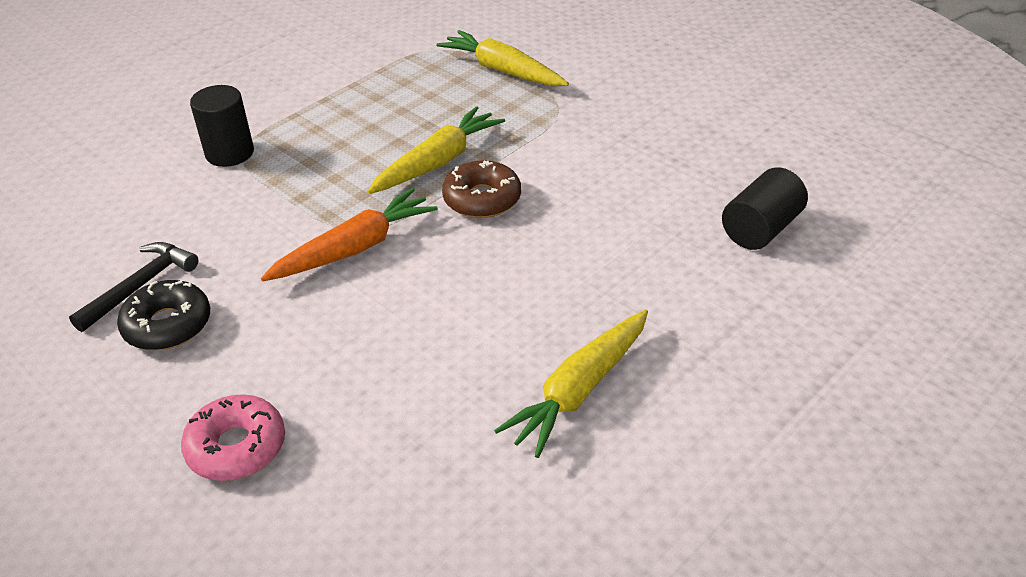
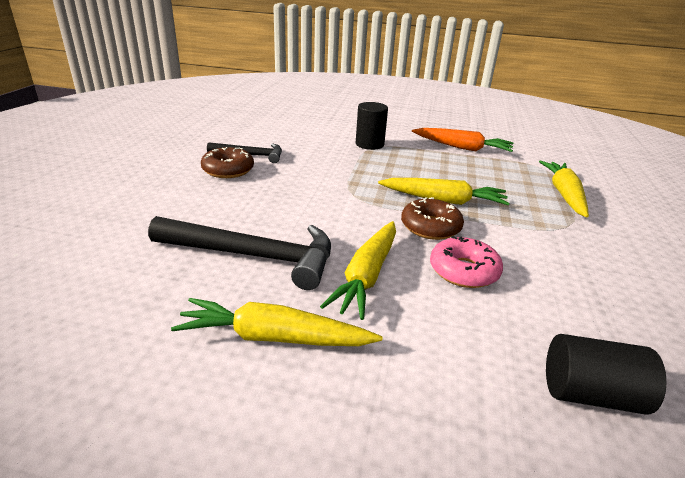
camera: 55 degrees right, 10 degrees down
(168, 325) = (228, 170): black donut -> brown donut
(236, 447) = (146, 216): pink donut -> pink donut (463, 271)
(354, 248) = (335, 199): orange carrot -> orange carrot (462, 148)
(426, 364) = (254, 256): none -> black hammer
(531, 286) = (367, 275): none -> yellow carrot

